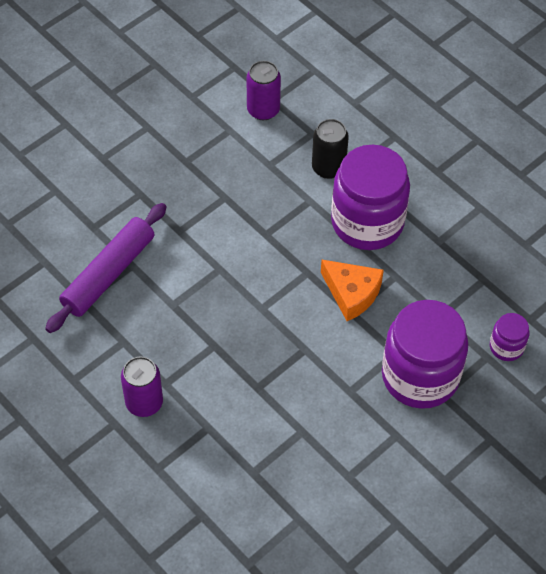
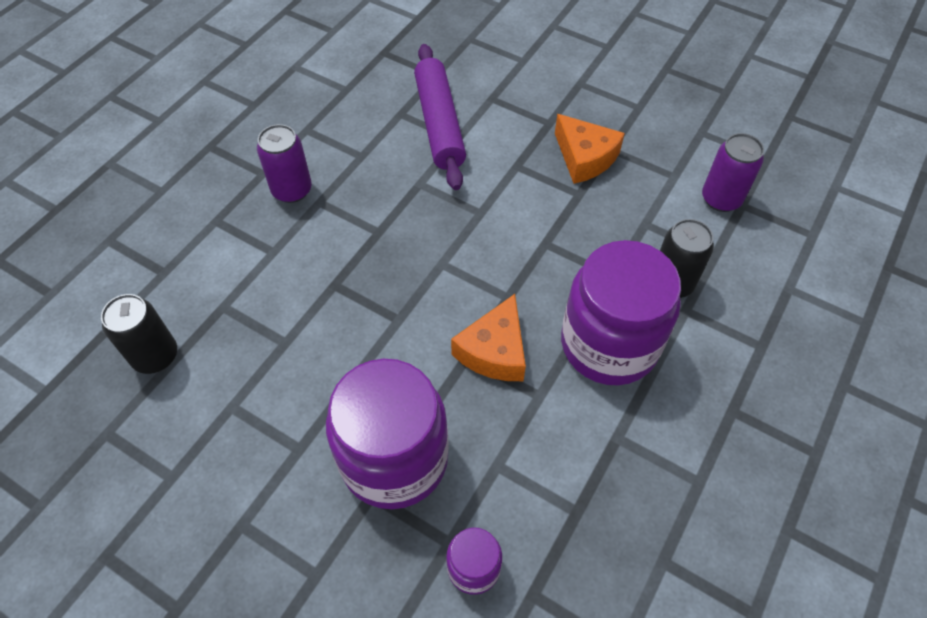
camera: 75 degrees right, 0 degrees up
(109, 274) = (439, 124): purple rolling pin -> purple rolling pin turned 60 degrees clockwise
(189, 181) = (584, 157): none -> orange cheese
(287, 527) = (155, 356): none -> black can

